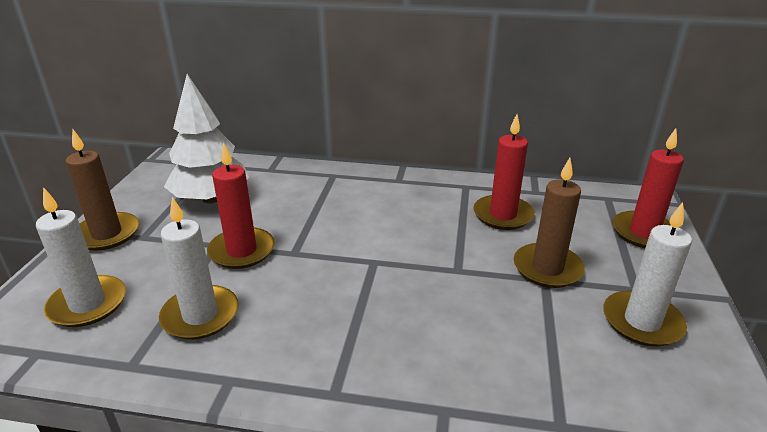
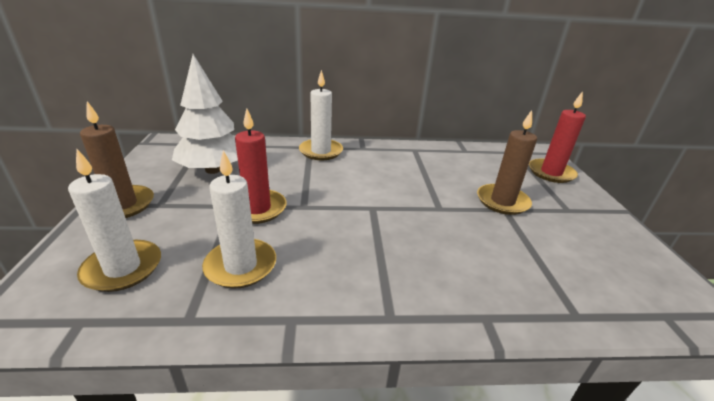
camera: 15 degrees left, 0 degrees up
(503, 215) = (451, 167): red candle -> none
(642, 322) = (585, 232): white candle -> white candle (321, 151)

